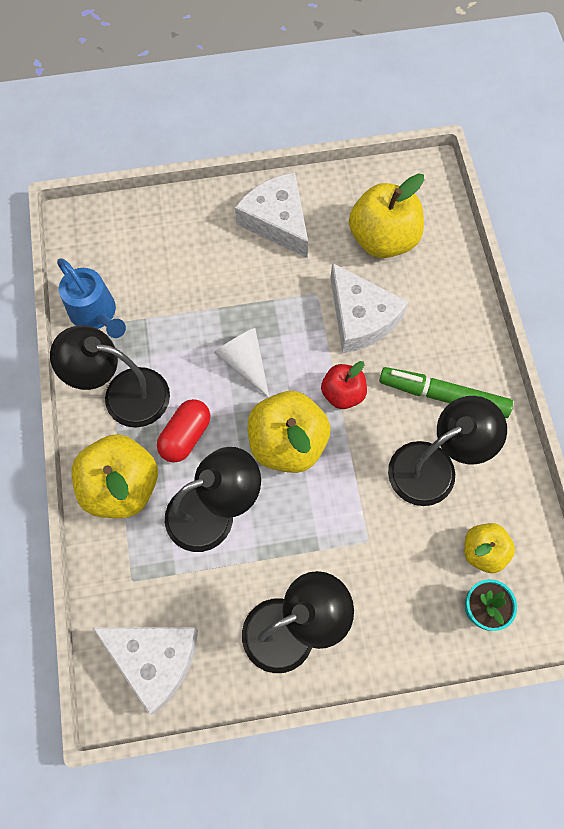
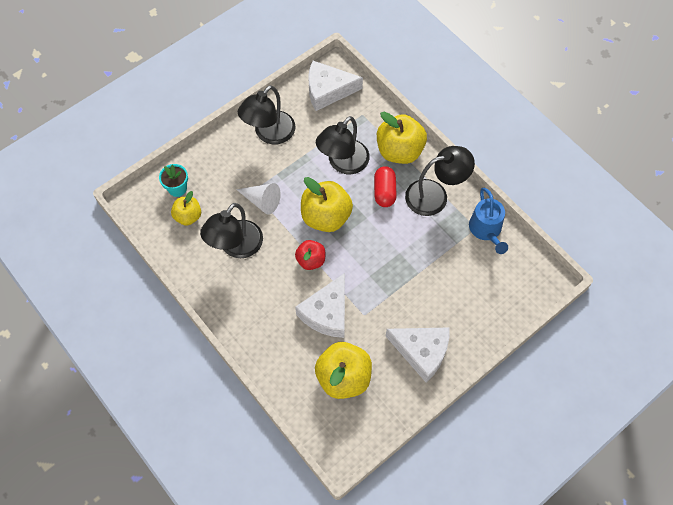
camera: 150 degrees right, 5 degrees down
(96, 314) = (486, 230): blue watering can -> blue watering can turned 120 degrees counterclockwise
(245, 362) = (379, 248): white cone -> white cone (262, 201)
(360, 318) = (327, 313): white cheese -> white cheese turned 90 degrees counterclockwise
(443, 395) = (250, 290): green marker -> none

